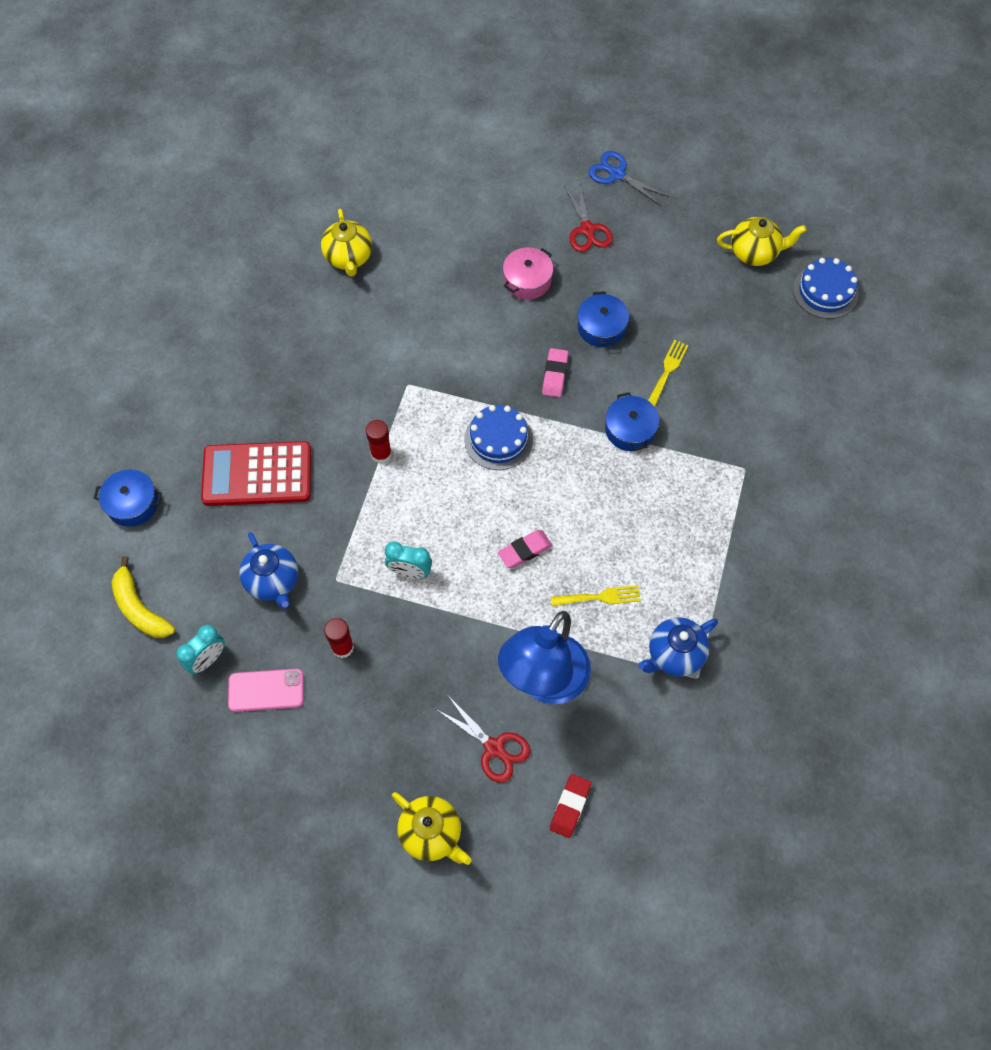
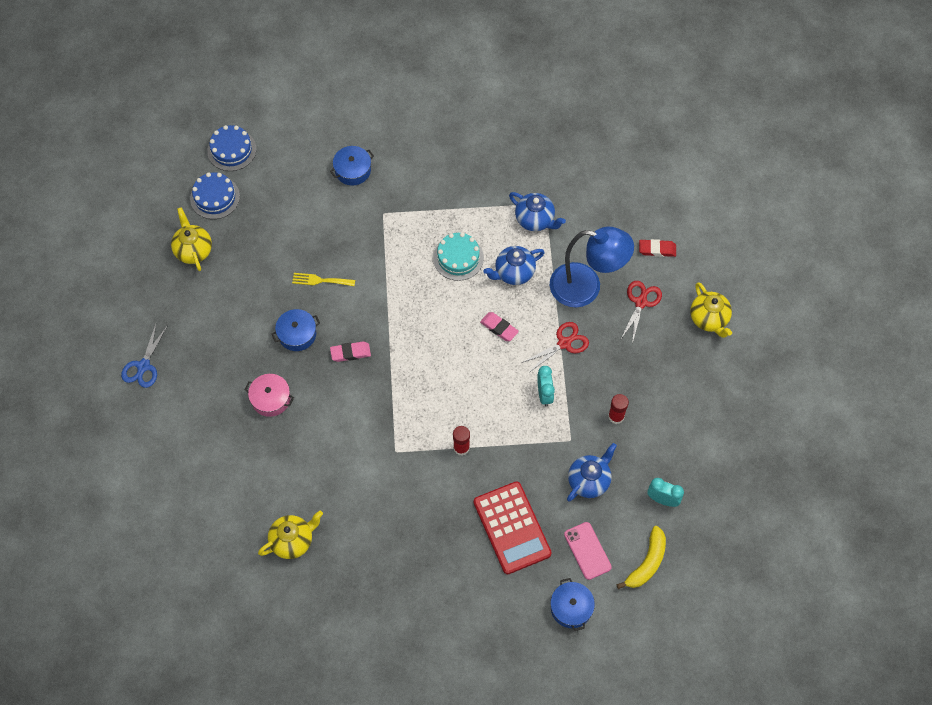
camera: 110 degrees left, 0 degrees up
(266, 690) = (666, 452): pink phone -> pink phone (587, 551)
(432, 834) = (709, 319): yellow teapot -> yellow teapot turned 135 degrees clockwise
(498, 439) = (419, 373): blue cake -> blue cake (231, 150)
(587, 229) = (207, 371): red scissors -> red scissors (564, 343)
(600, 597) = (513, 273): yellow fork -> blue teapot
(630, 429) = (379, 291): blue pot -> blue pot (353, 170)
(646, 536) = (458, 258): none -> turquoise cake

